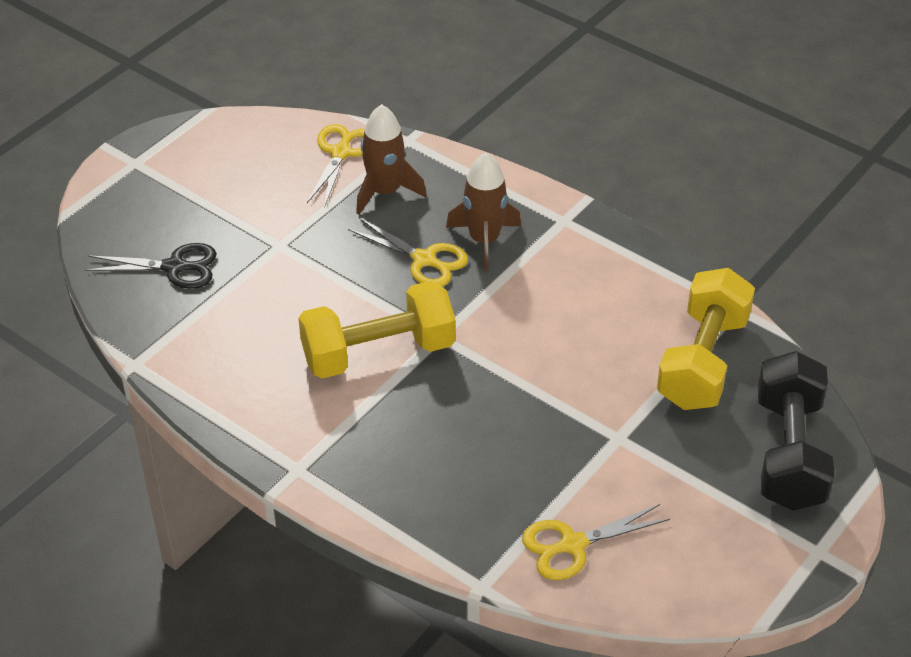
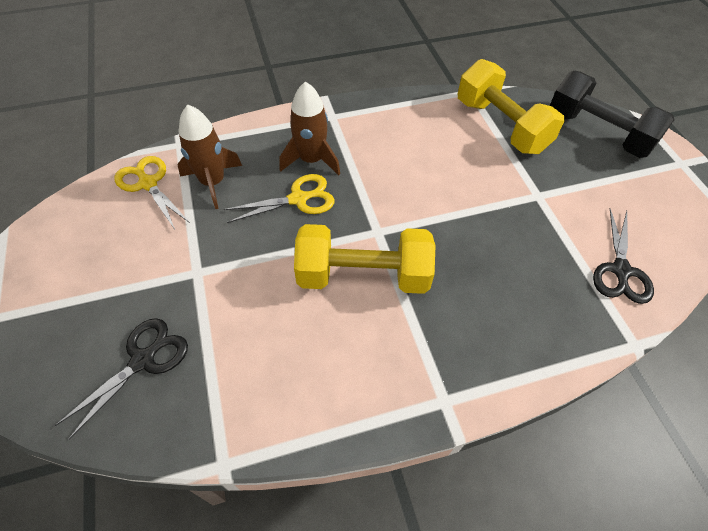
camera: 55 degrees left, 10 degrees up
(378, 352) = (363, 275): yellow dumbbell -> yellow dumbbell turned 75 degrees clockwise
(572, 545) = (620, 271): yellow scissors -> black scissors

